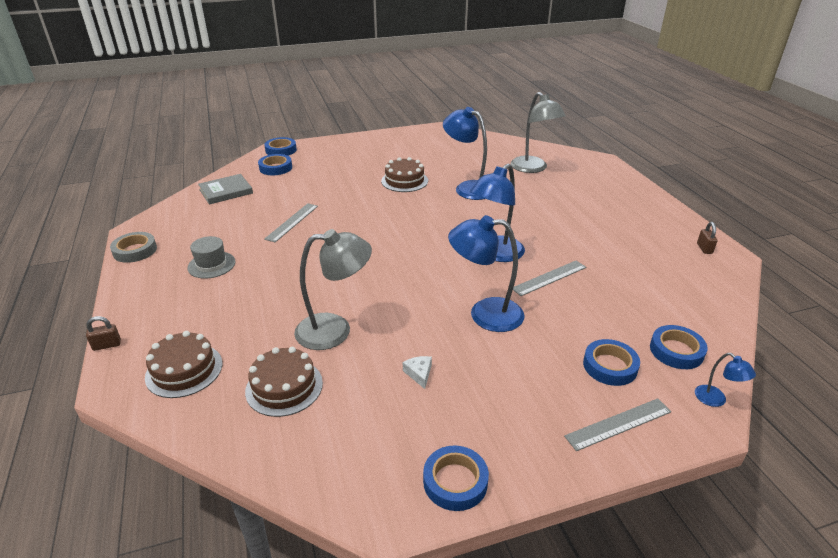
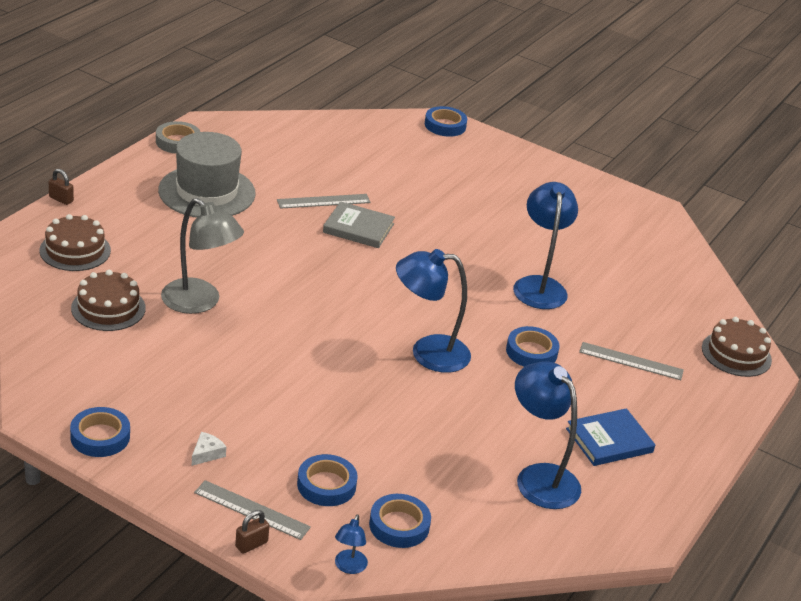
camera: 45 degrees right, 0 degrees up
(211, 265) = (207, 192): grey hat -> grey hat, size x1.90
(226, 191) = (324, 136): grey book -> grey book (358, 228)
(275, 168) = (405, 141): blue tape -> blue tape (531, 352)
(404, 181) = (494, 235): brown cake -> brown cake (736, 354)
(419, 374) = (196, 372): white cheese -> white cheese (207, 453)
(485, 314) = (318, 381): blue lamp -> blue lamp (539, 477)
(533, 168) = (656, 318): grey lamp -> none
(549, 278) = (428, 404): grey ruler -> grey ruler (631, 361)
(633, 229) = (609, 440): none -> blue book
(704, 248) = (635, 509): brown padlock -> brown padlock (251, 544)

